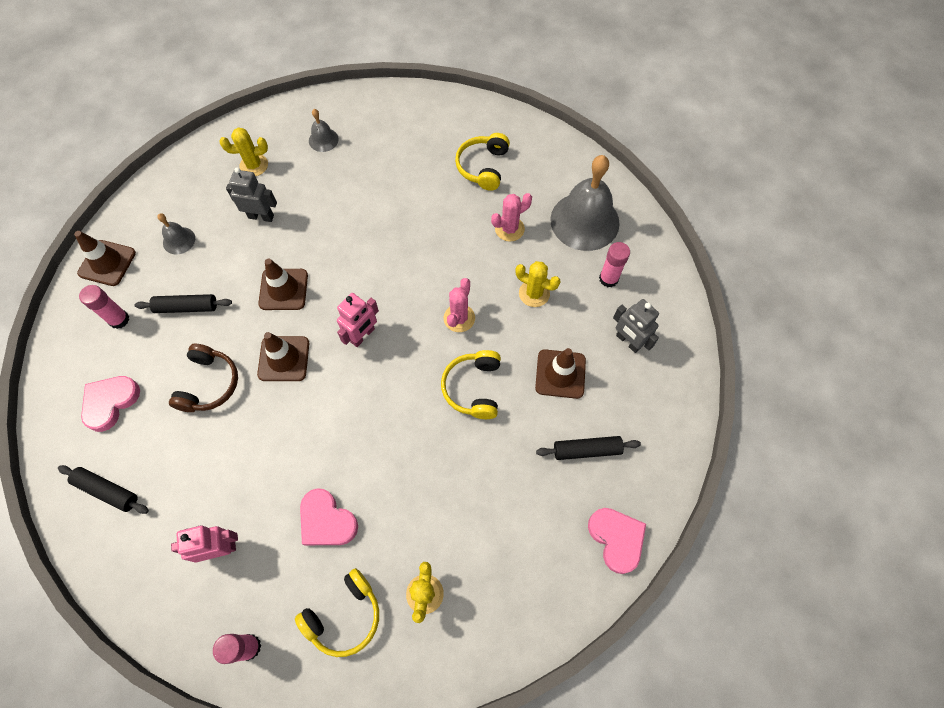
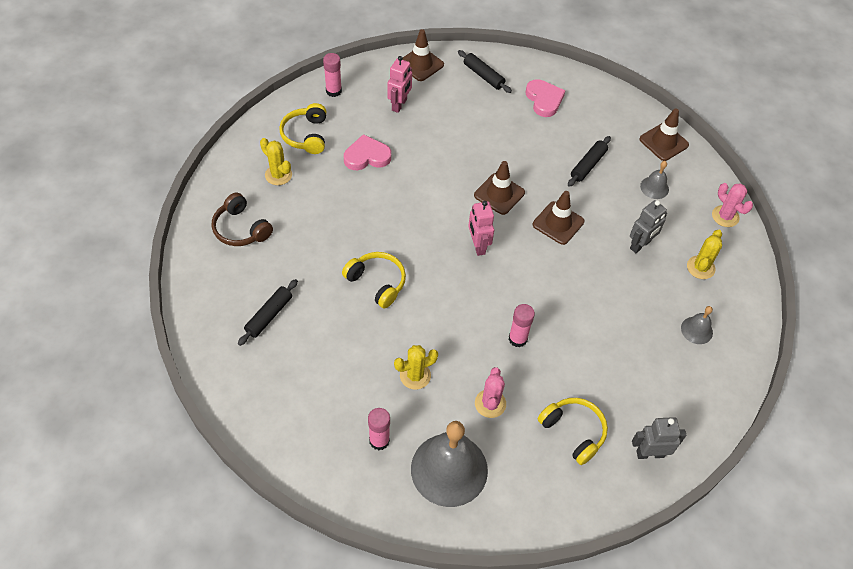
camera: 125 degrees right, 10 degrees down
(107, 491) = (483, 76): black rolling pin -> black rolling pin turned 75 degrees clockwise
(119, 319) = (607, 128): pink glue stick -> pink glue stick (517, 339)
(209, 384) = (515, 149): brown headphones -> brown headphones (241, 229)
(459, 318) = (439, 311): pink cactus -> pink cactus (725, 216)
(560, 374) = (335, 342): brown traffic cone -> brown traffic cone (420, 64)
(616, 539) = (201, 288): pink heart -> none
(628, 341) = (315, 408): grey robot -> grey robot (650, 453)

